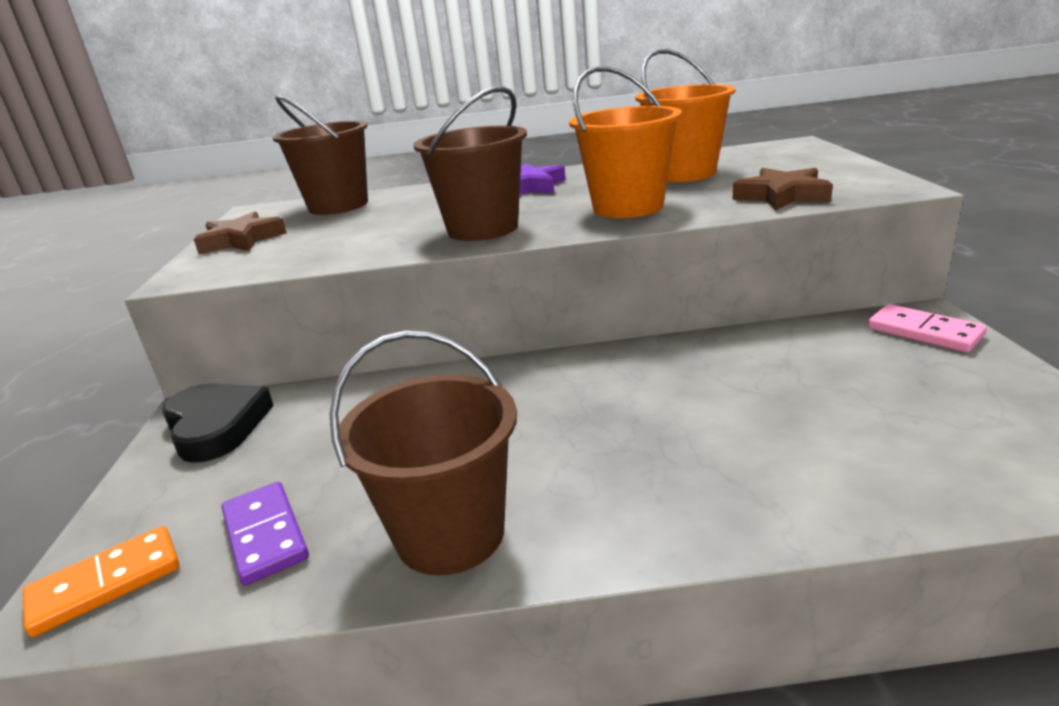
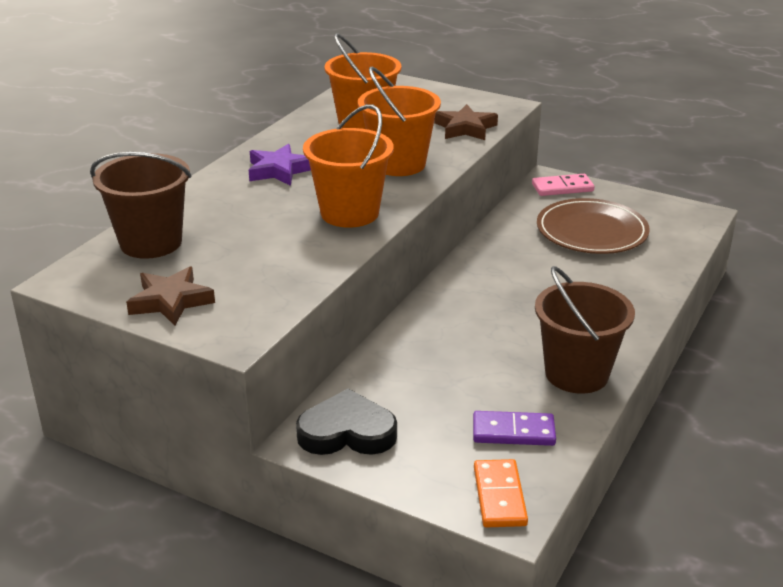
camera: 60 degrees left, 5 degrees up
(483, 229) = (349, 213): brown bucket -> orange bucket
(857, 395) = (591, 231): none -> brown plate

